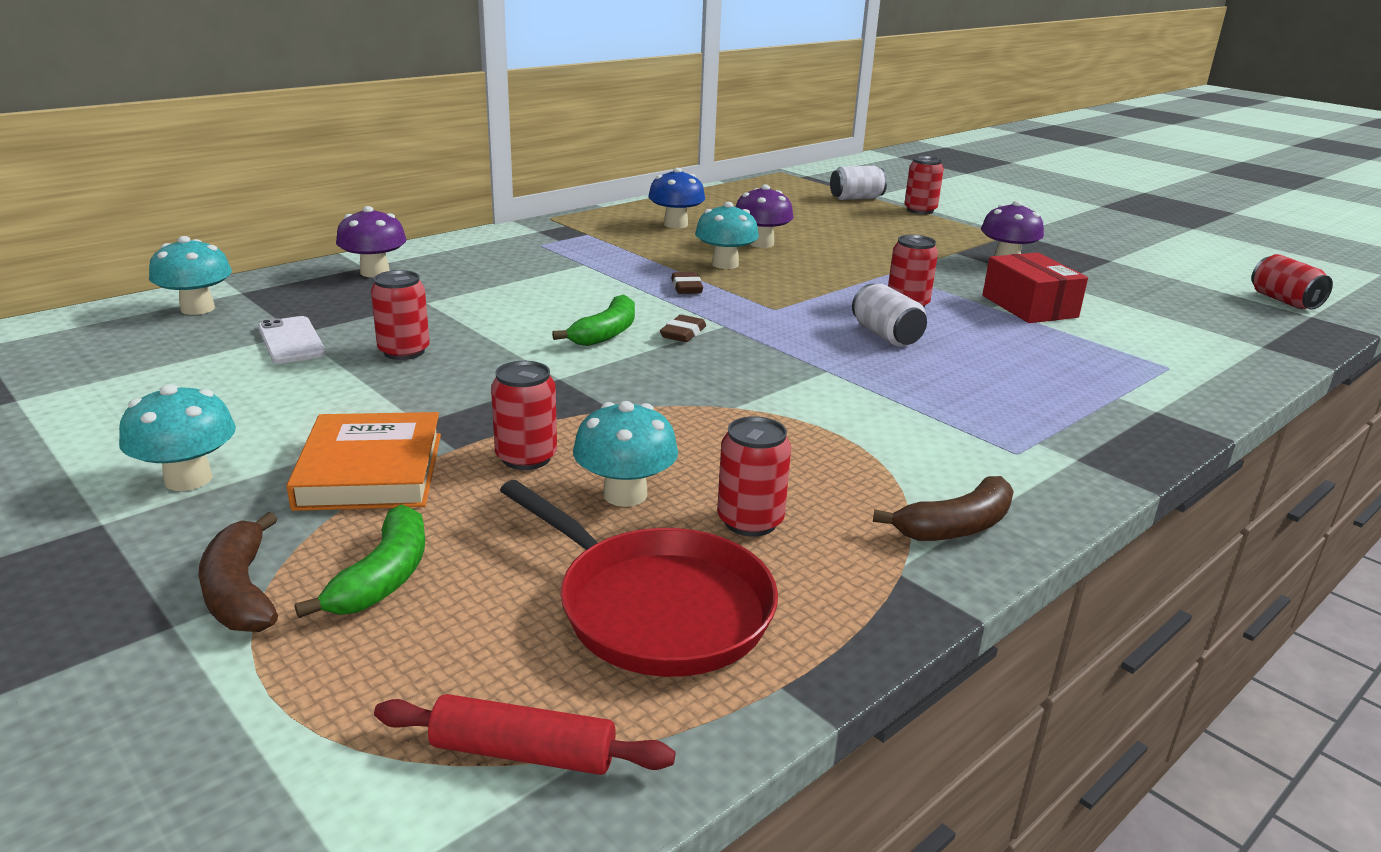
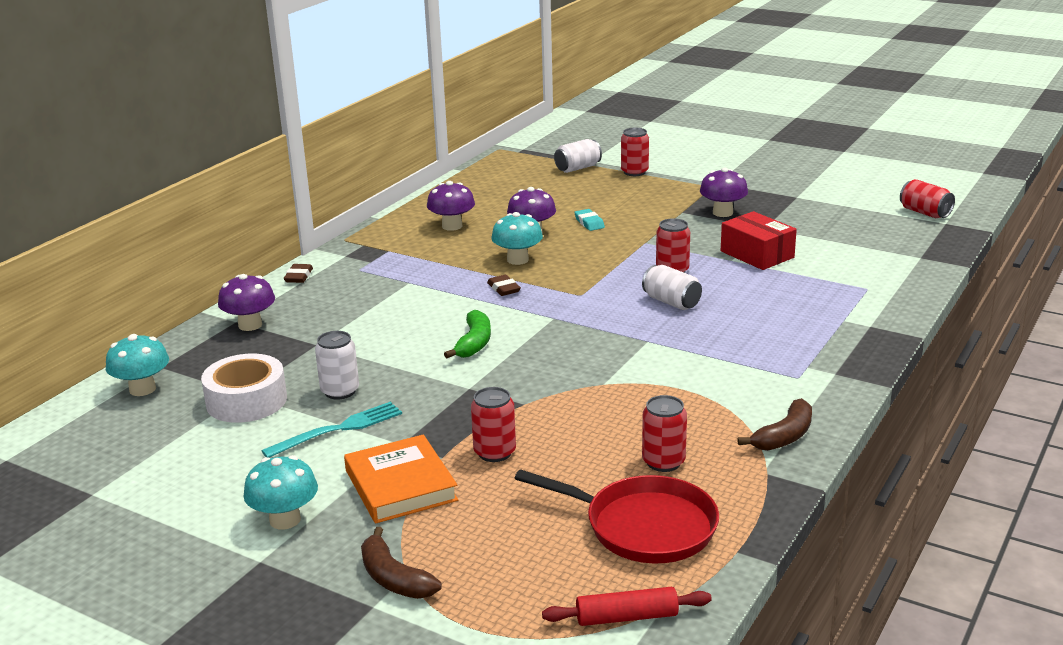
camera: 15 degrees left, 0 degrees up
(291, 341) = (246, 401): white phone -> white tape
(361, 391) = (338, 429): none -> turquoise fork
(384, 577) = (472, 549): green banana -> none
(404, 352) = (340, 391): red can -> white can
(625, 495) = (576, 463): turquoise mushroom -> none
(675, 224) = (452, 226): blue mushroom -> purple mushroom
(683, 333) = (529, 331): brown eraser -> brown eraser (298, 276)
(835, 245) = (589, 223): none -> turquoise eraser

